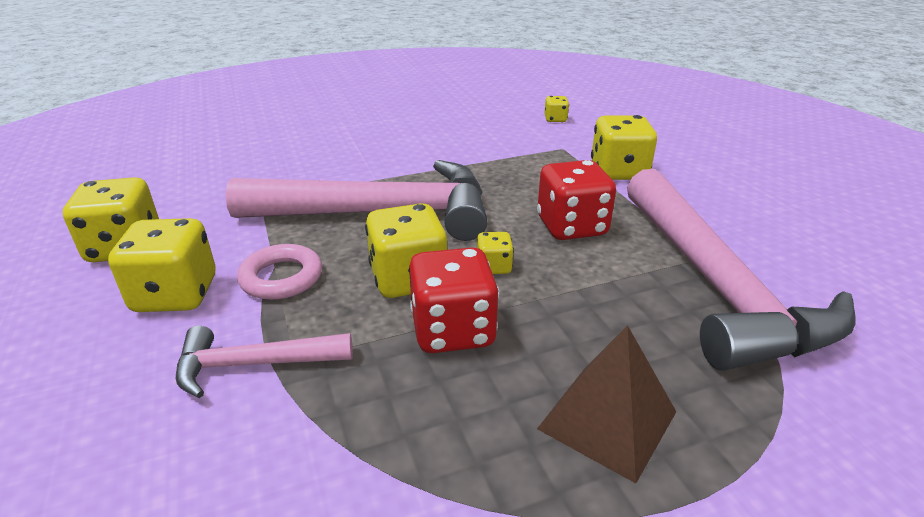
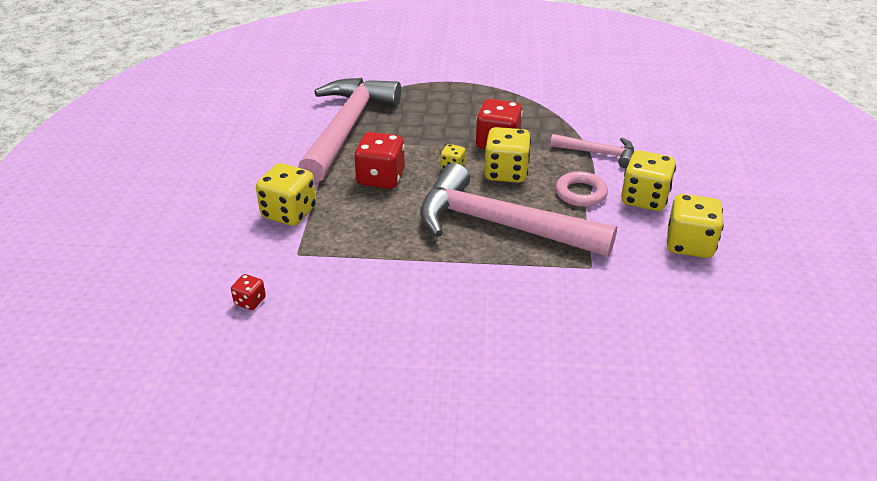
camera: 155 degrees left, 5 degrees up
(555, 119) = (250, 301): yellow dice -> red dice
(607, 420) = (459, 101): brown pyramid -> none

